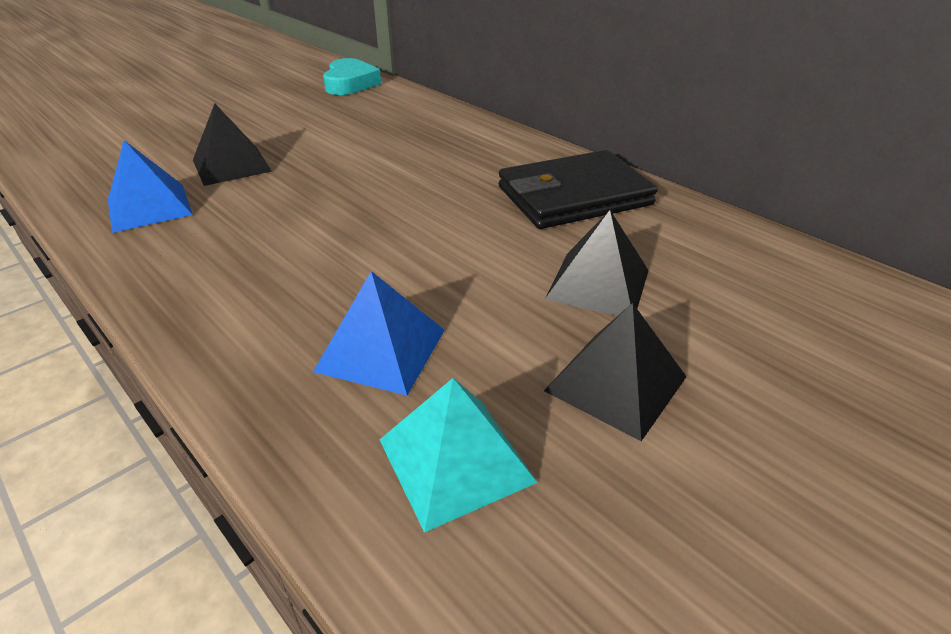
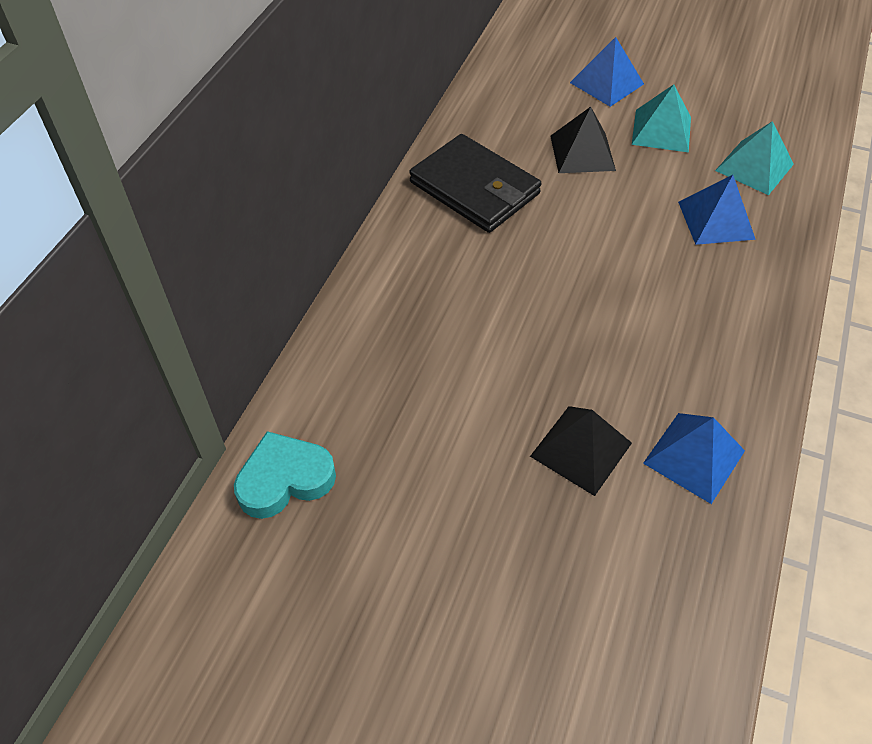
camera: 115 degrees left, 15 degrees up
(616, 383) = (661, 130): black pyramid -> turquoise pyramid
(778, 372) = (607, 83): none -> blue pyramid

